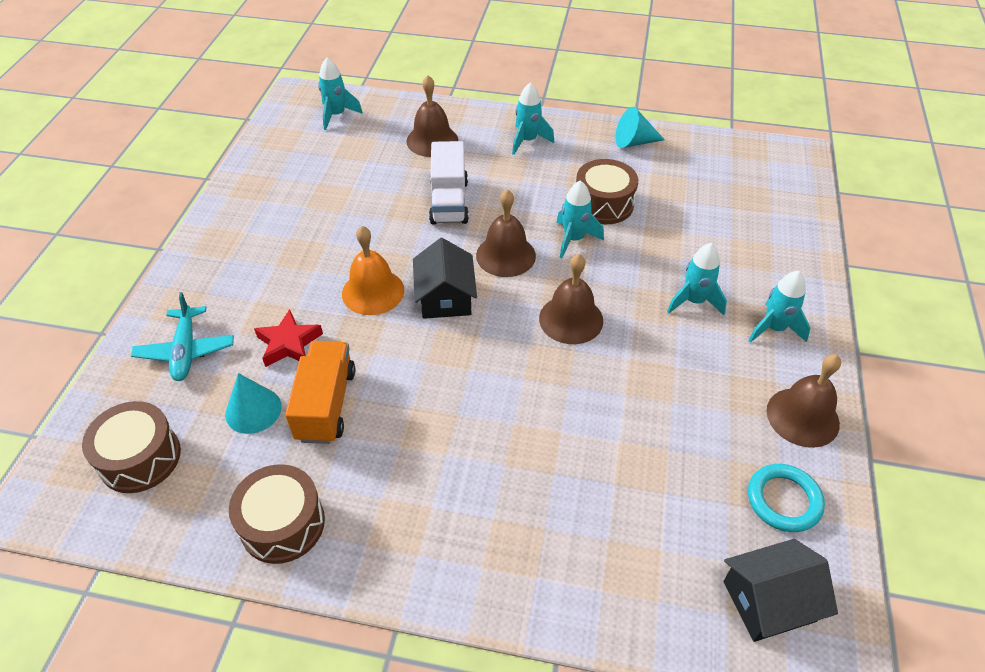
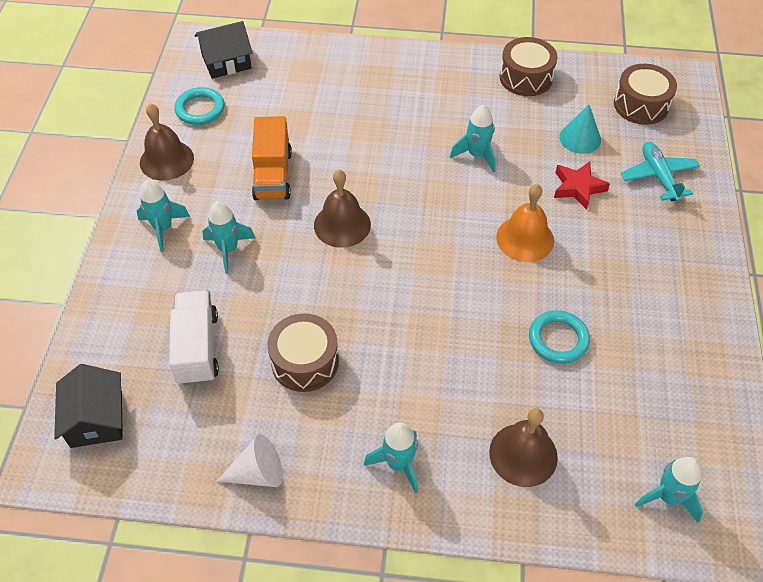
camera: 175 degrees right, 5 degrees up
(326, 405) = (527, 145): orange truck -> orange truck (273, 175)
(375, 206) = (558, 339): none -> turquoise ring
(445, 297) = (457, 237): black house -> black house (96, 419)
(449, 202) = (478, 352): white truck -> white truck (197, 348)
(505, 255) = (407, 286): brown bell -> none
(573, 239) = (339, 311): turquoise rocket -> turquoise rocket (477, 155)
(634, 142) = (258, 473): turquoise cone -> white cone

